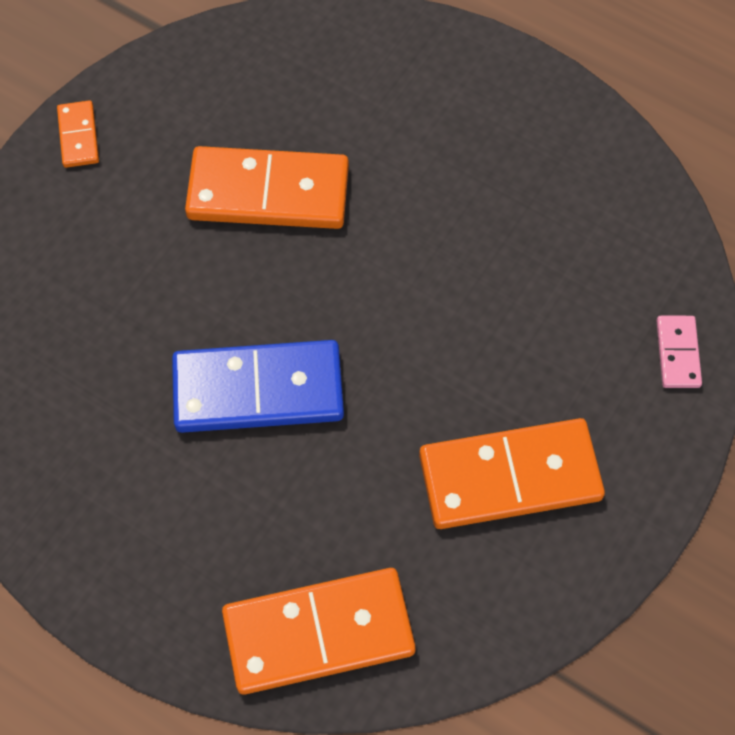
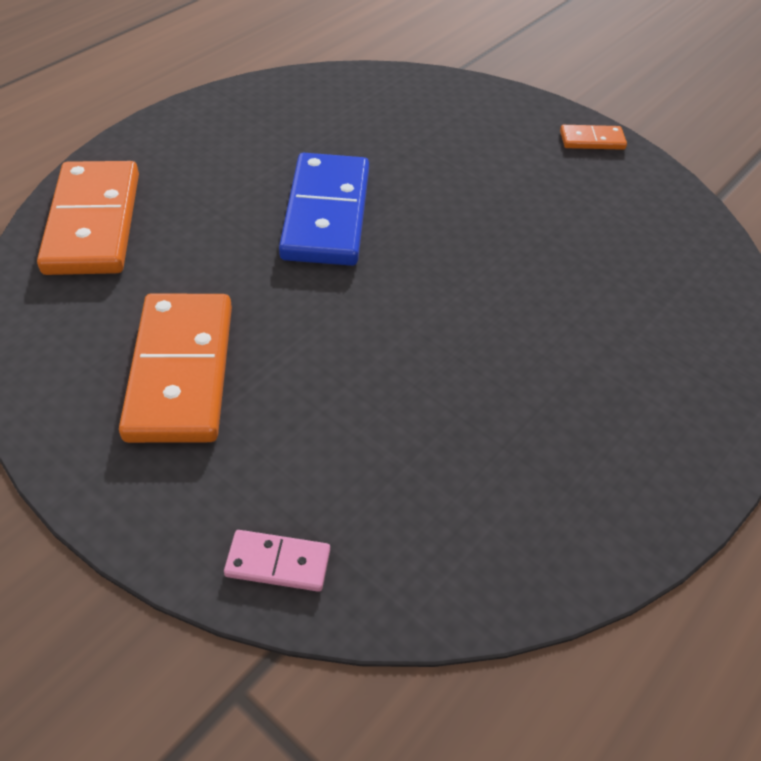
camera: 95 degrees right, 15 degrees down
(268, 192) = (531, 243): orange domino -> none

